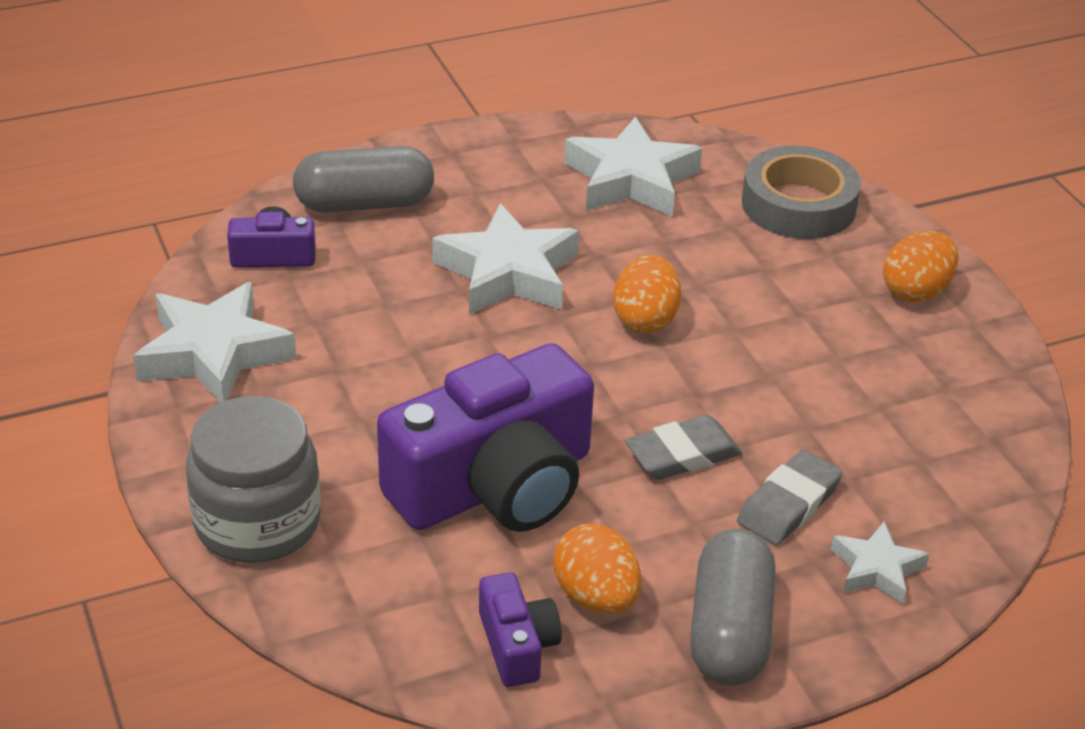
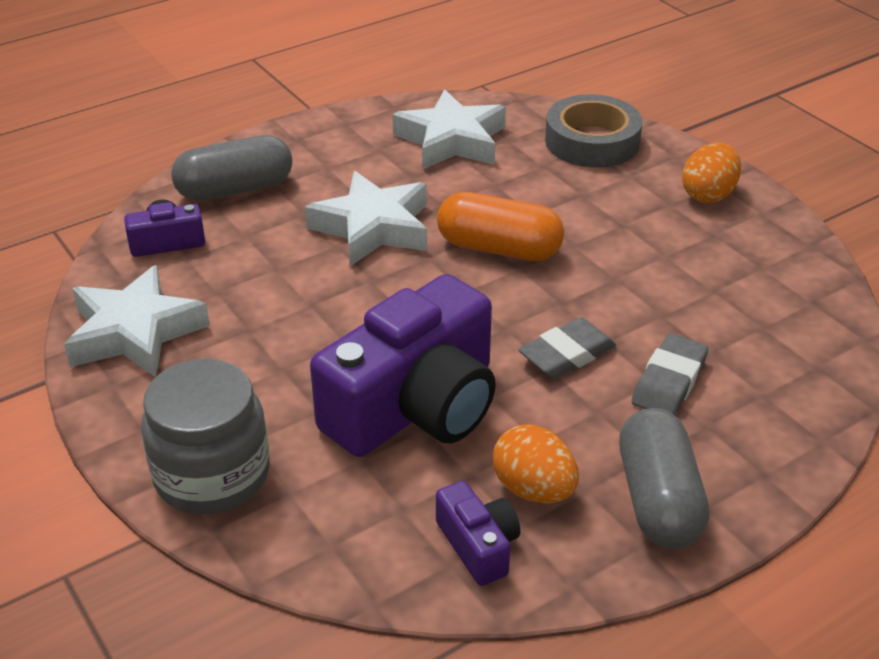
camera: 10 degrees left, 0 degrees up
(645, 319) = (499, 248): orange egg -> orange capsule
(876, 569) = (761, 424): white star -> none

